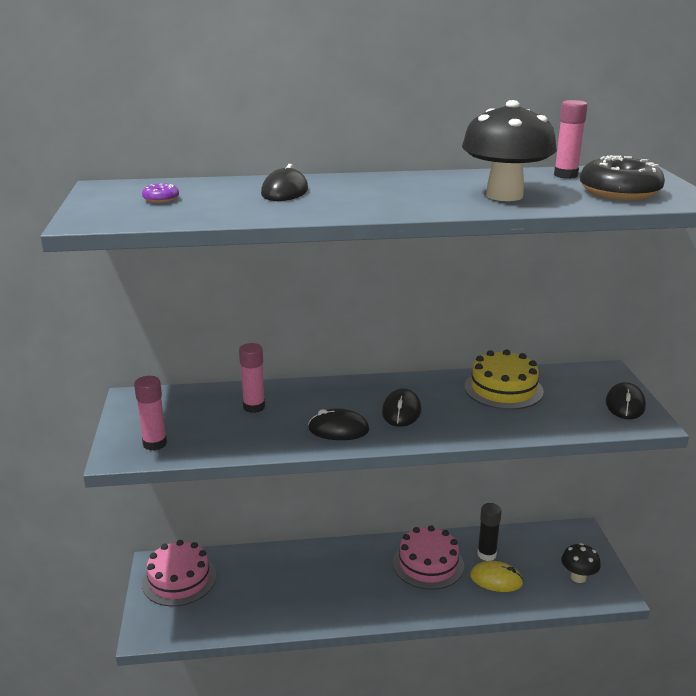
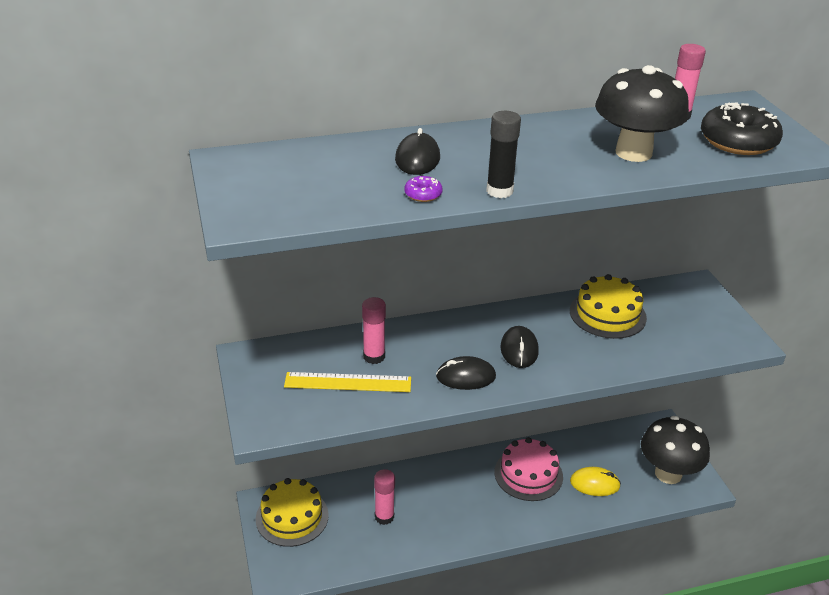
camera: 10 degrees left, 10 degrees up
(155, 444) = (291, 410): pink glue stick -> pink glue stick (384, 517)
(161, 199) = (298, 179): purple donut -> purple donut (423, 194)
(179, 579) = (292, 517): pink cake -> yellow cake
(219, 425) = (348, 382): none -> yellow ruler
(486, 554) = (580, 458): black glue stick -> black glue stick (499, 191)
(578, 577) = (668, 473): black mushroom -> black mushroom, size x1.86
(625, 405) = (723, 324): black mouse -> none

